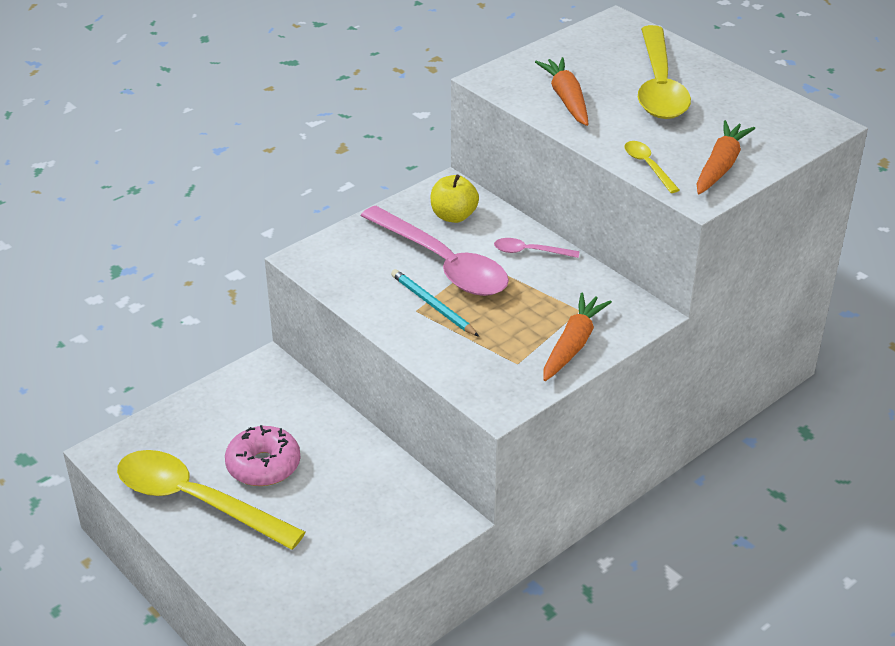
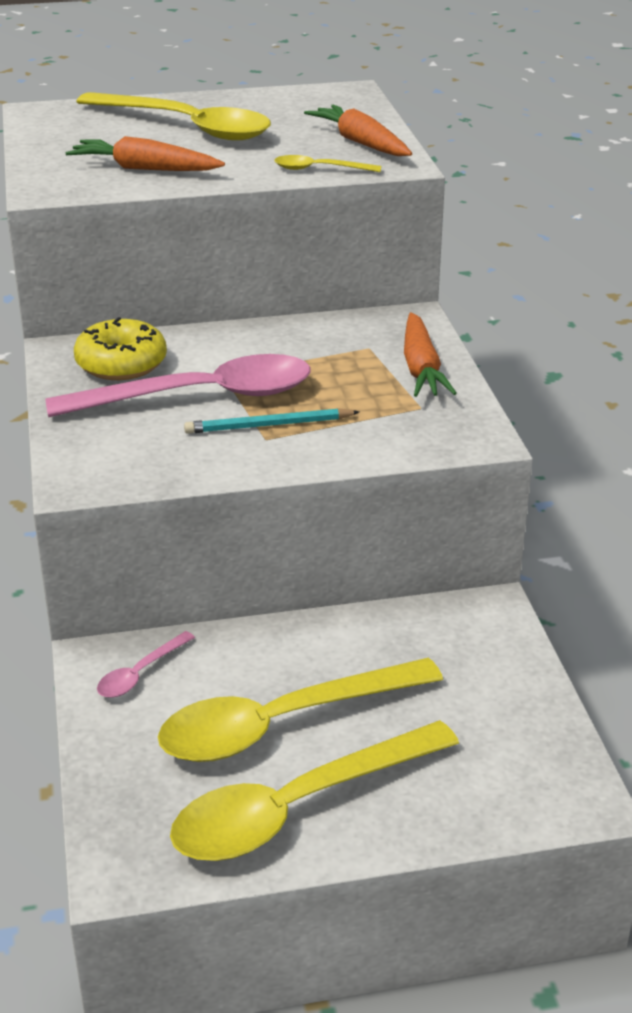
camera: 60 degrees left, 5 degrees down
(263, 465) = (282, 723): pink donut -> yellow spoon
(453, 216) = (121, 364): yellow apple -> yellow donut
(530, 252) = (241, 342): pink spoon -> pink spoon (140, 673)
(573, 344) = (421, 368): orange carrot -> orange carrot turned 150 degrees counterclockwise

